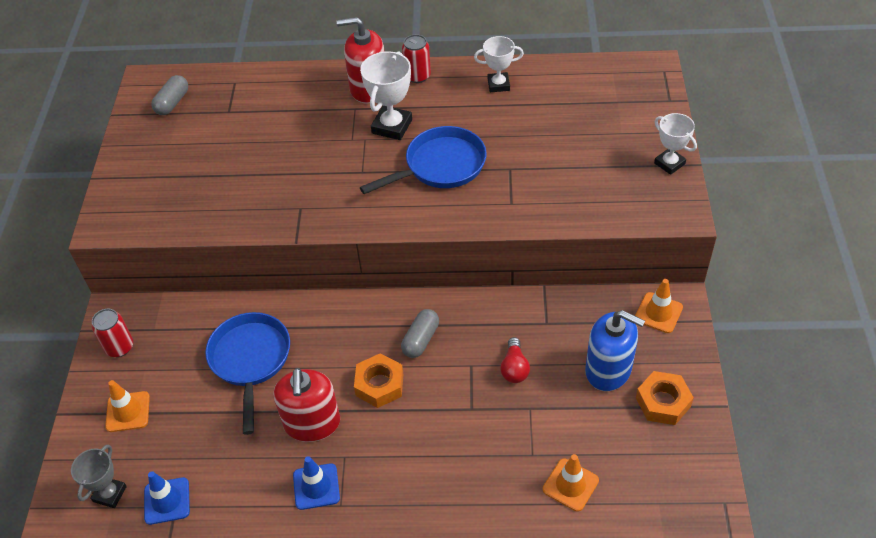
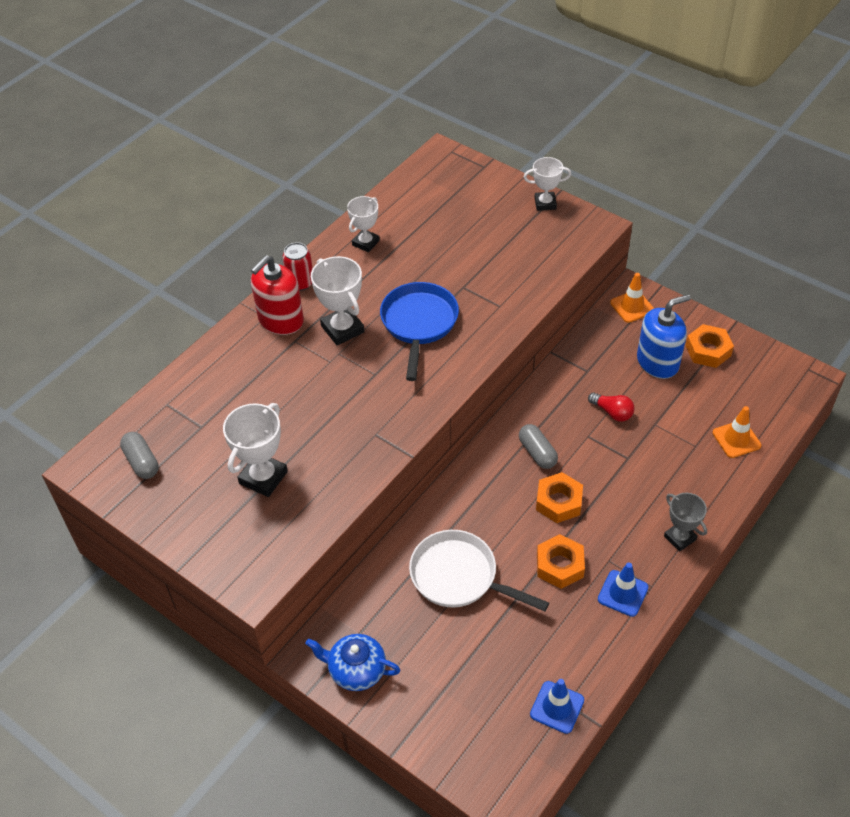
camera: 55 degrees left, 0 degrees up
(109, 494) = (516, 749): grey trophy -> grey trophy (679, 538)
(119, 347) = (356, 670): red can -> blue teapot
(128, 412) = (437, 696): orange traffic cone -> none
(207, 171) = (263, 477): none -> white trophy
(250, 360) = (459, 576): blue pan -> white pan
(312, 423) = (560, 565): red soap dispenser -> orange nut

